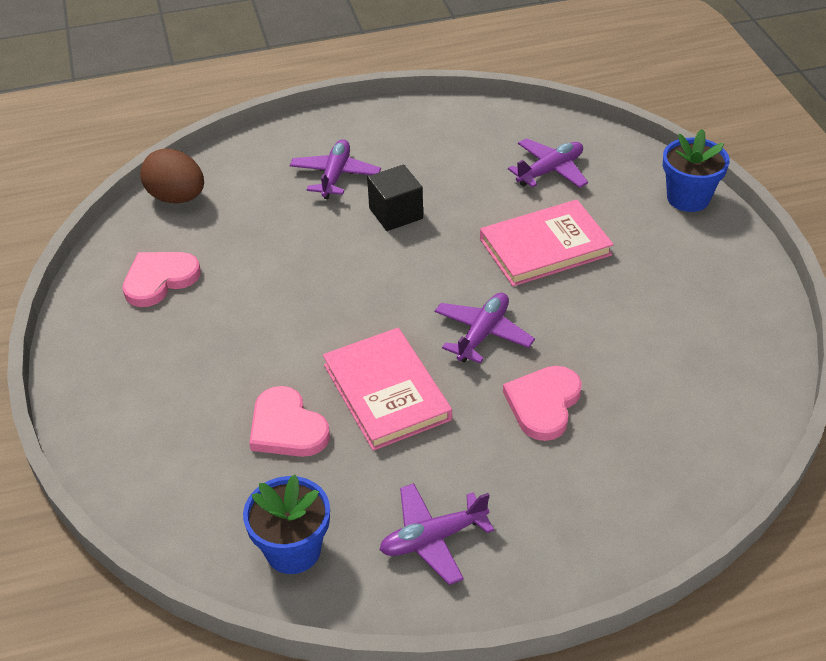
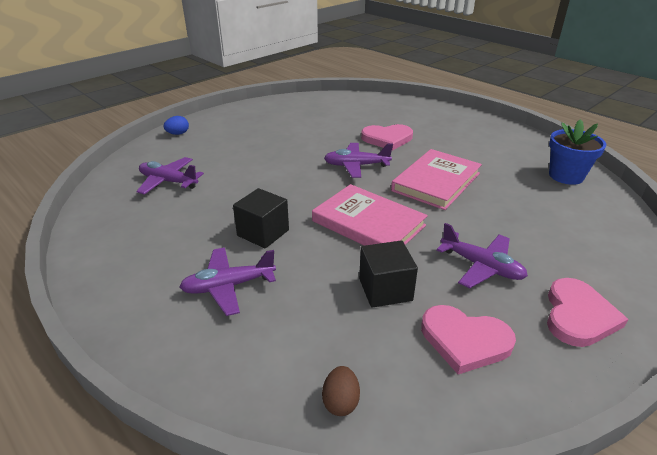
camera: 120 degrees left, 10 degrees down
(177, 197) = (340, 402): brown egg -> brown egg, size x0.52
(250, 261) = (385, 289): none -> black cube
(287, 427) = (506, 205): pink heart -> pink heart (578, 316)
(433, 538) = (501, 145): purple plane -> purple plane (481, 266)
(545, 247) = (258, 165): pink book -> pink book (368, 223)
(688, 198) = (178, 134): blue flower pot -> blue egg

